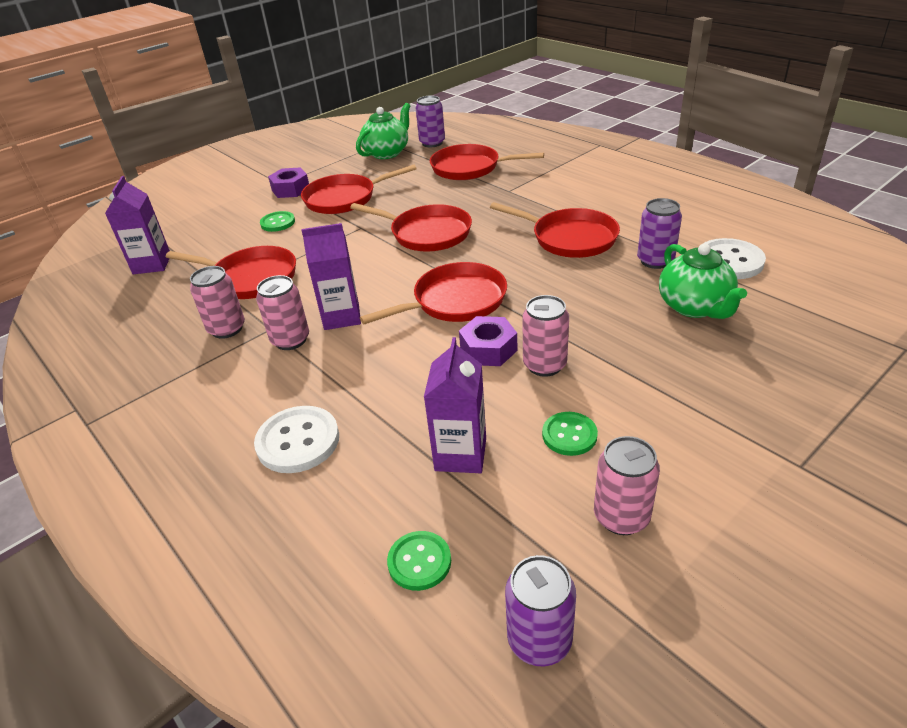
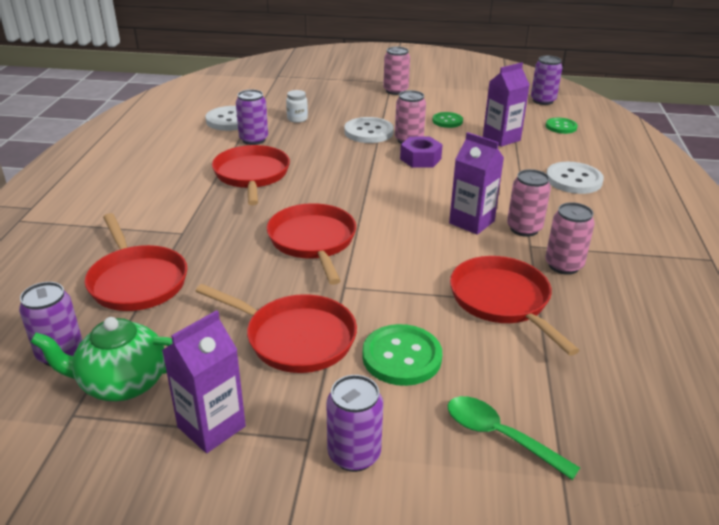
camera: 135 degrees left, 5 degrees down
(152, 264) = (591, 399): purple carton -> purple carton (211, 427)
(192, 227) = (499, 436): none -> green spoon
(254, 190) = (354, 454): none -> purple can
(278, 223) = (401, 357): green button -> green button, size x1.57
(290, 189) = (315, 411): purple nut -> none
(455, 301) = (391, 187): red pan -> none
(601, 344) = (368, 132): none -> white button
(621, 517) = (471, 102): pink can -> pink can (395, 91)
(695, 307) = (297, 119): green teapot -> white jar

